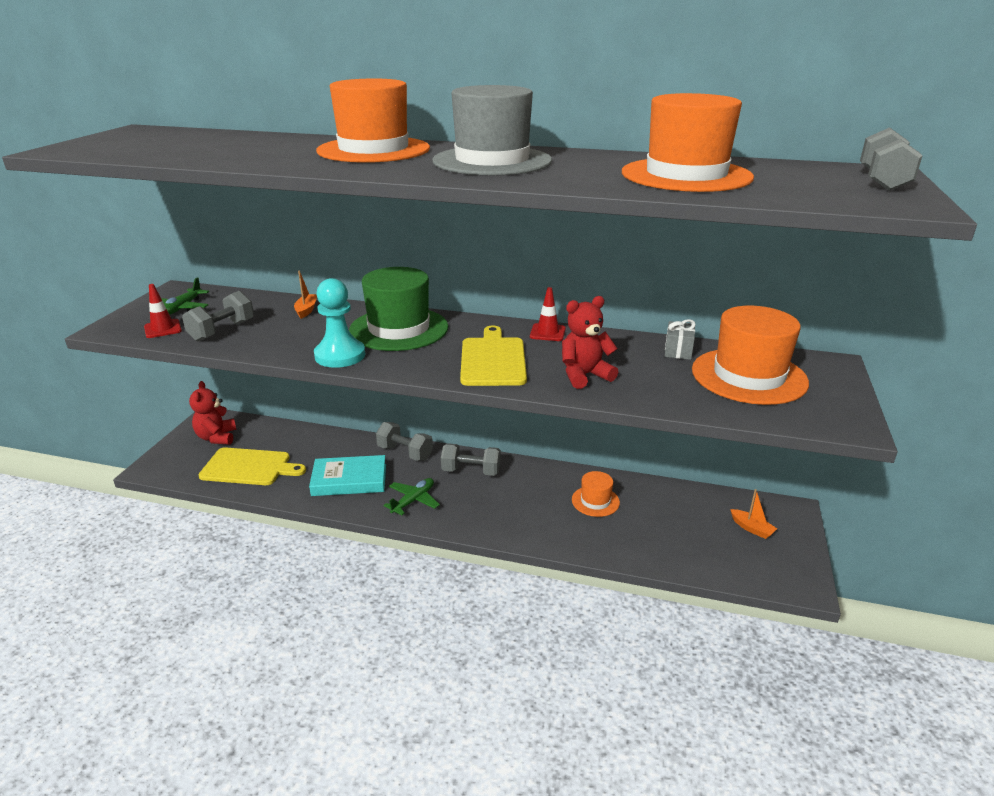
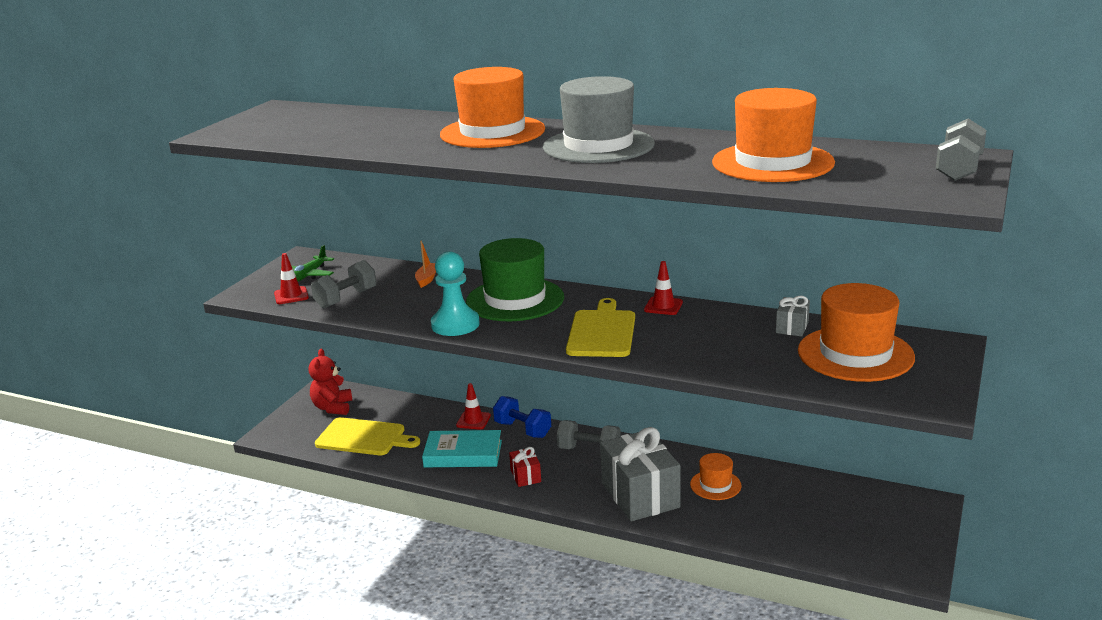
camera: 10 degrees right, 5 degrees down
(356, 445) = (473, 420): none -> red traffic cone
(405, 453) = (522, 429): grey dumbbell -> blue dumbbell
(413, 500) = (525, 476): green plane -> red gift
(527, 515) = (640, 495): none -> grey gift
(584, 375) = (688, 349): red teddy bear -> none
(752, 528) = (879, 519): orange boat -> none

